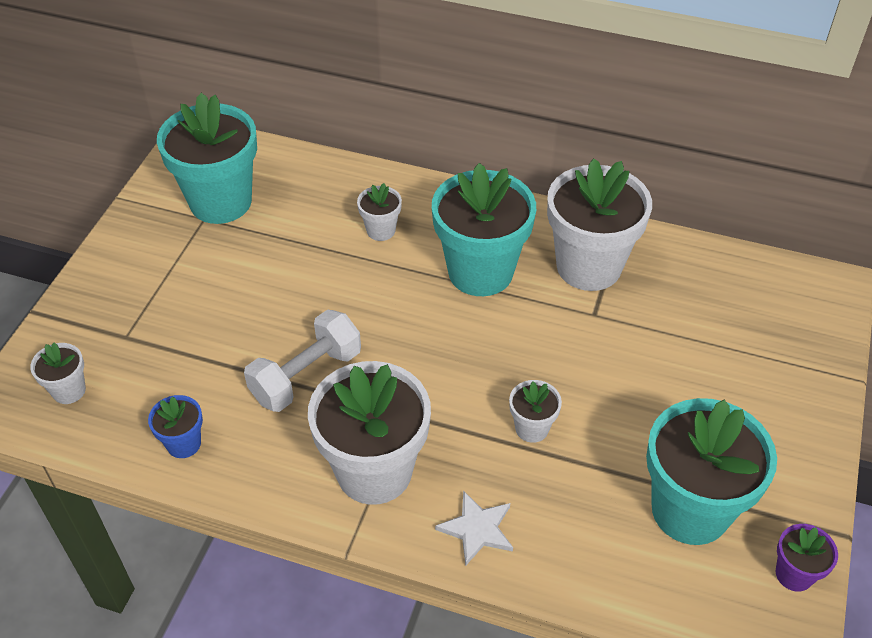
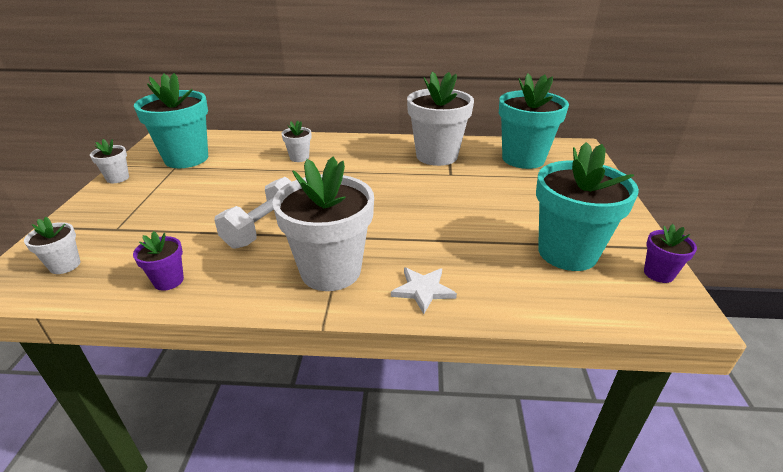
camera: 15 degrees left, 15 degrees down
(183, 444) = (168, 281): blue flower pot -> purple flower pot
(480, 272) = (370, 166): turquoise flower pot -> turquoise flower pot (523, 159)
(532, 428) = (437, 230): white flower pot -> white flower pot (117, 178)

